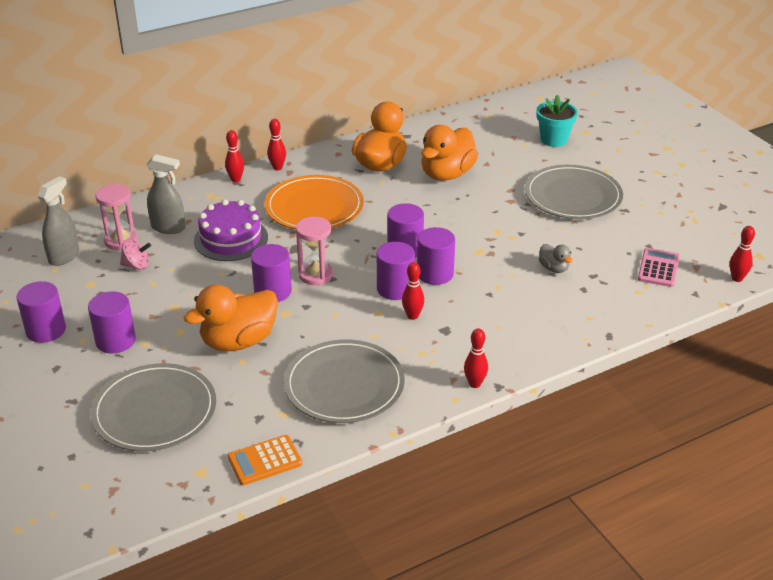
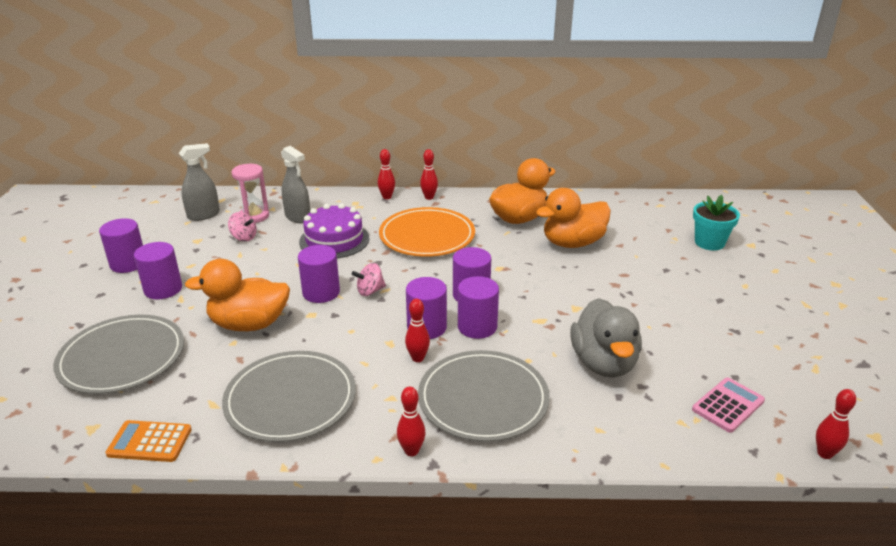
camera: 30 degrees right, 5 degrees down
(315, 275) = (370, 291): pink hourglass -> pink spinning top
(553, 268) = (603, 363): grey duck -> grey duck, size x2.12
(573, 196) = (686, 299): grey plate -> grey plate (483, 399)

